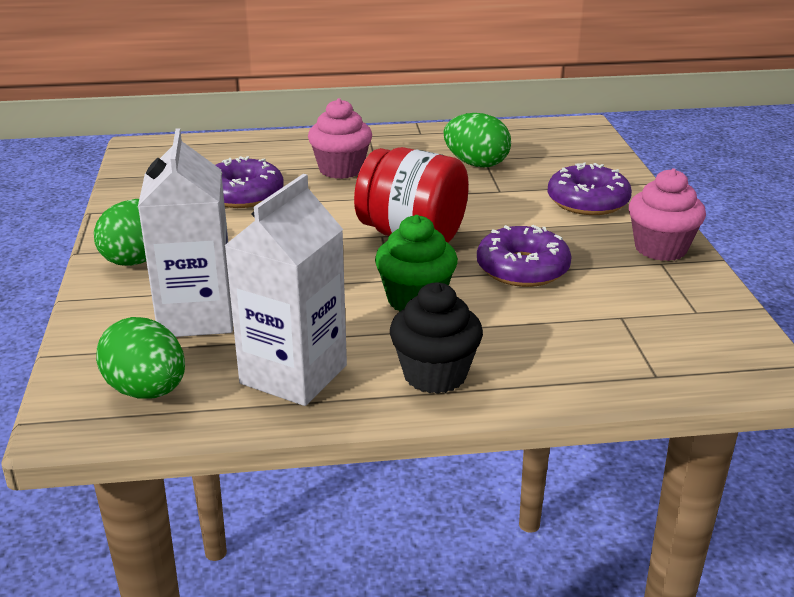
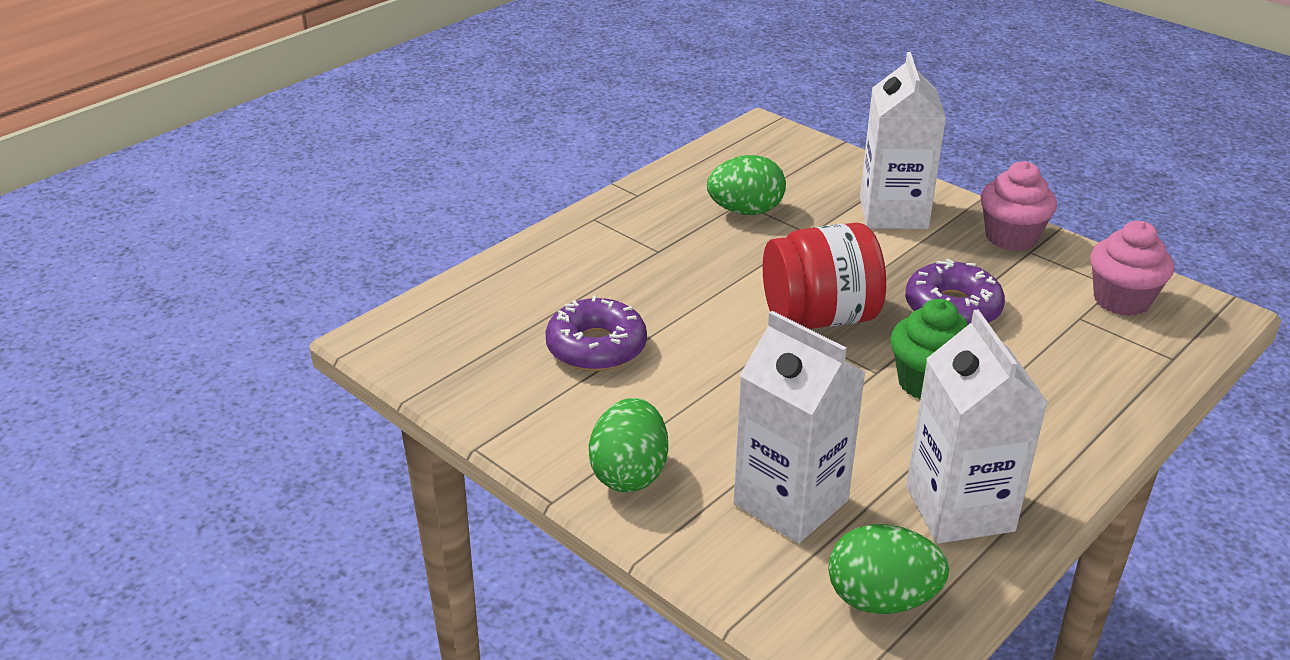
camera: 40 degrees left, 5 degrees up
(341, 169) = (638, 272): pink cupcake -> pink cupcake (1121, 300)
(435, 375) = (1050, 445): black cupcake -> none
(587, 201) = (893, 213): purple donut -> white carton

